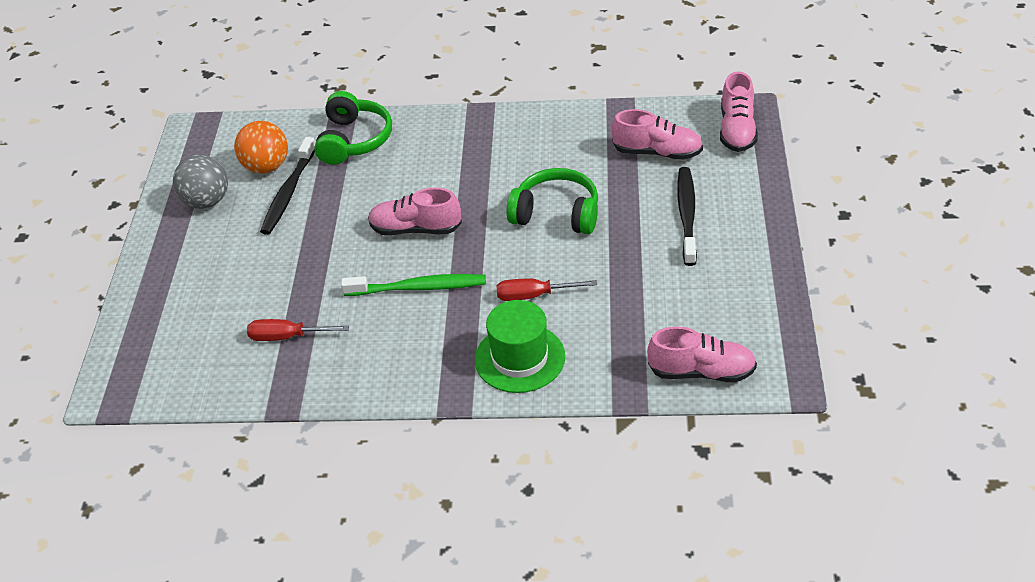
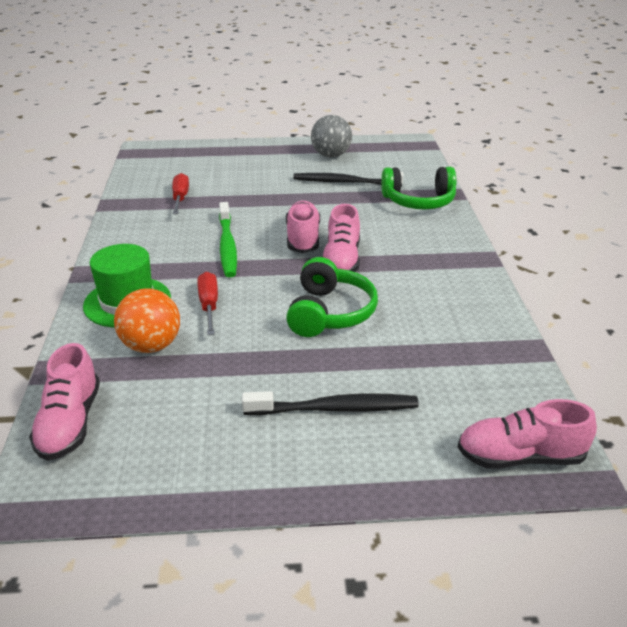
camera: 80 degrees right, 10 degrees down
(266, 167) = (375, 171): orange ball -> orange ball (151, 346)
(657, 152) = (450, 382): pink shoe -> pink shoe (341, 260)

